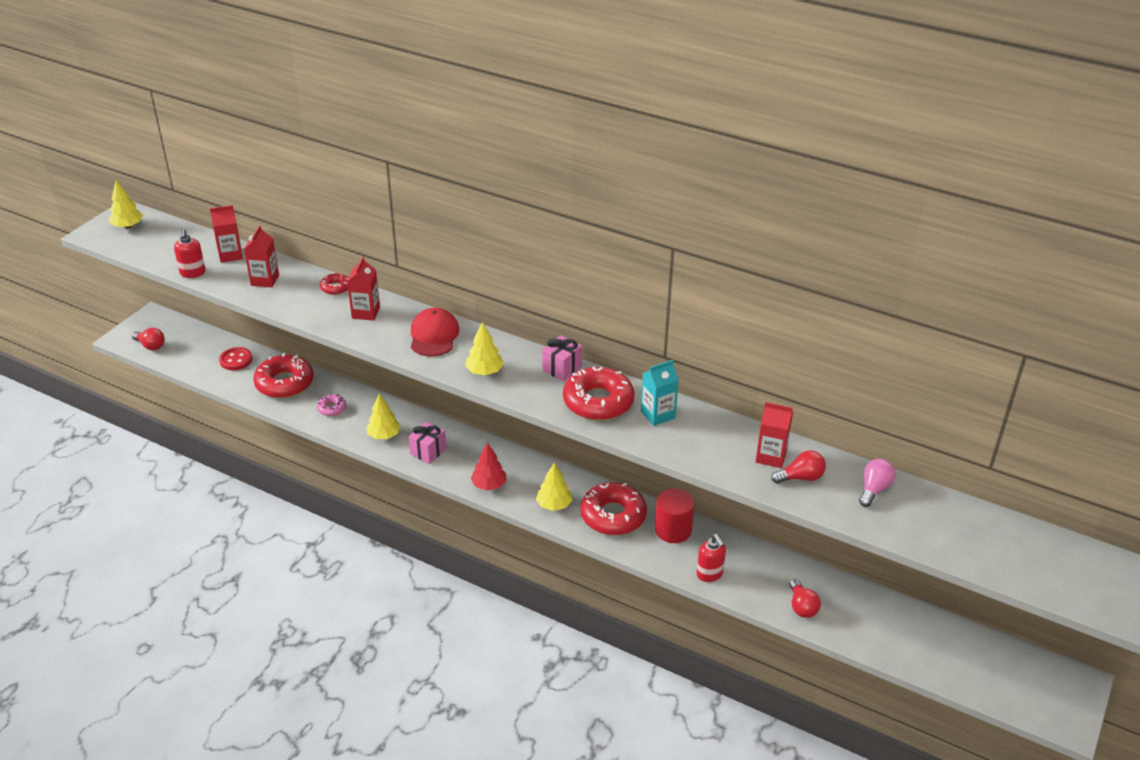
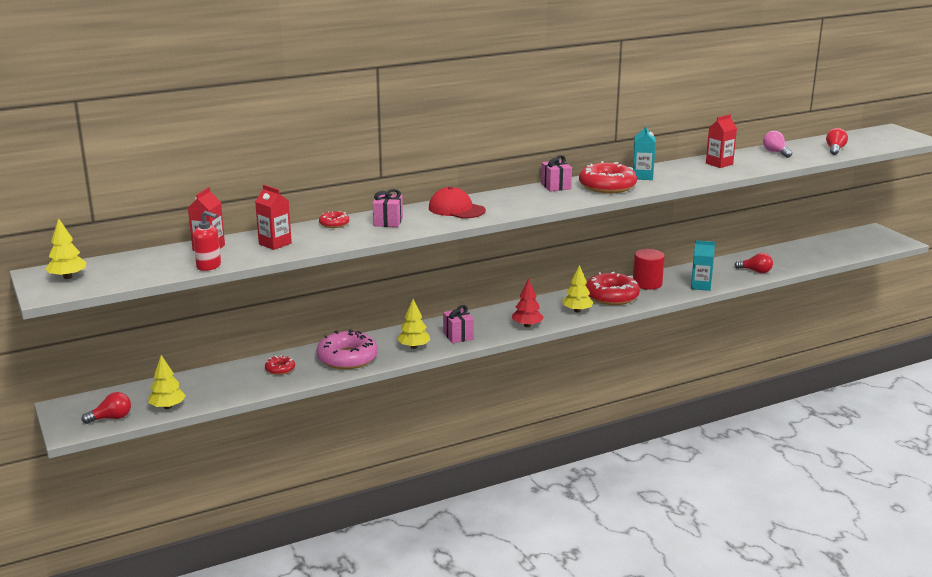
camera: 55 degrees left, 15 degrees down
(236, 360) = (209, 382): red button -> none
(284, 383) = (280, 369): red donut -> red donut, size x0.48
(332, 408) = (347, 358): pink donut -> pink donut, size x2.08
(366, 312) = (388, 222): red carton -> pink gift
(484, 371) = (525, 205): yellow tree -> yellow tree (167, 407)
(709, 574) = (700, 286): red soap dispenser -> turquoise carton
(800, 477) = (746, 163): red light bulb -> red light bulb (835, 149)

